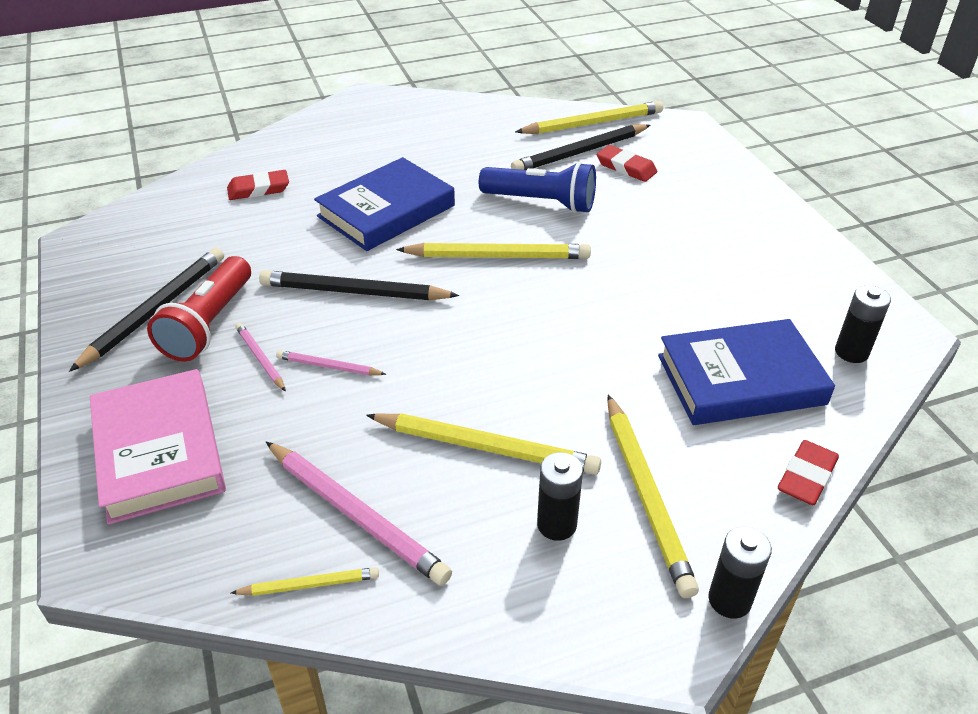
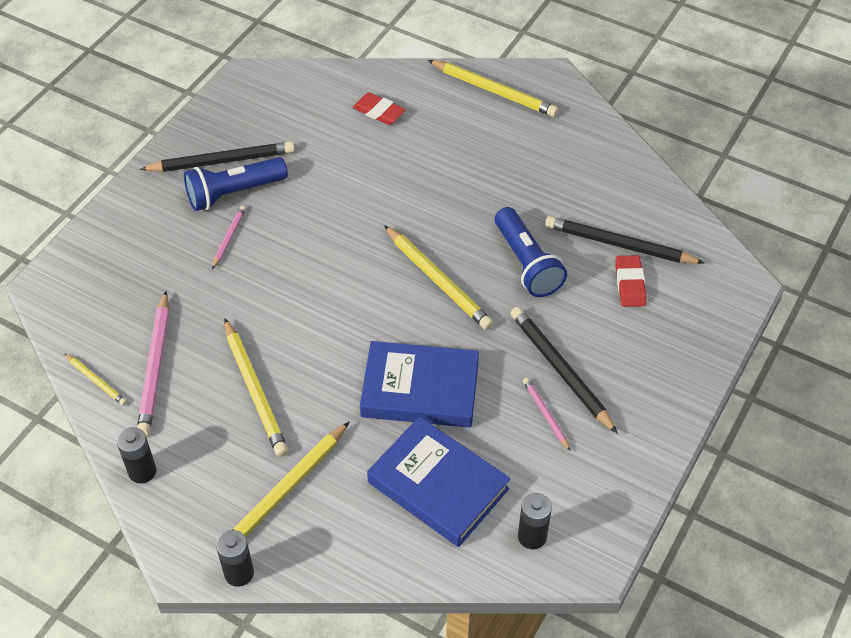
camera: 50 degrees right, 10 degrees up
(159, 451) = (124, 252): pink book -> none
(209, 324) = (233, 193): red flashlight -> blue flashlight
(328, 366) = (251, 273): pink pencil -> pink pencil (545, 414)
(354, 292) = (327, 235): black pencil -> black pencil (560, 370)
(386, 211) = (425, 190): blue book -> blue book (420, 389)
(556, 524) = (225, 460): black battery -> black battery (142, 471)
(593, 123) = (672, 227): yellow pencil -> yellow pencil (494, 91)
(806, 476) = (375, 566): red eraser -> none

